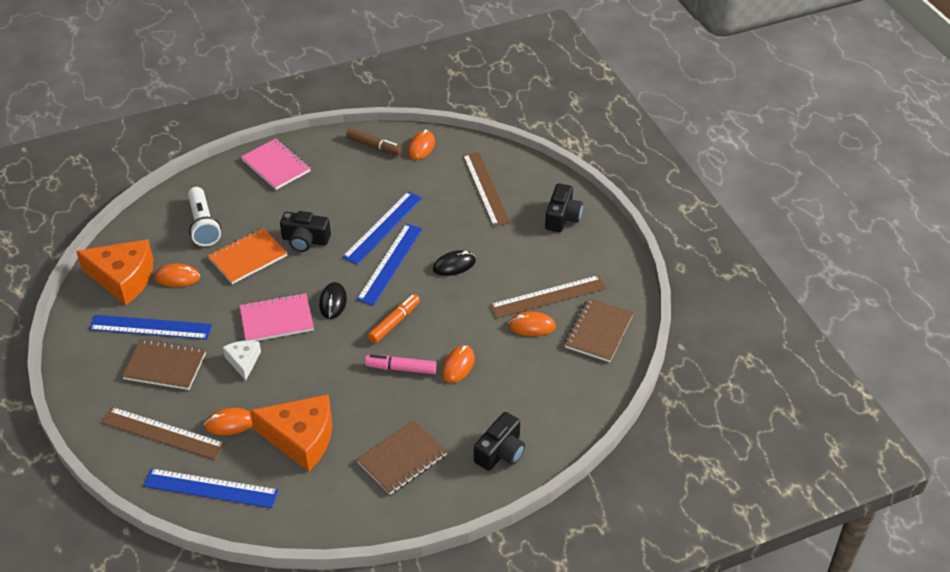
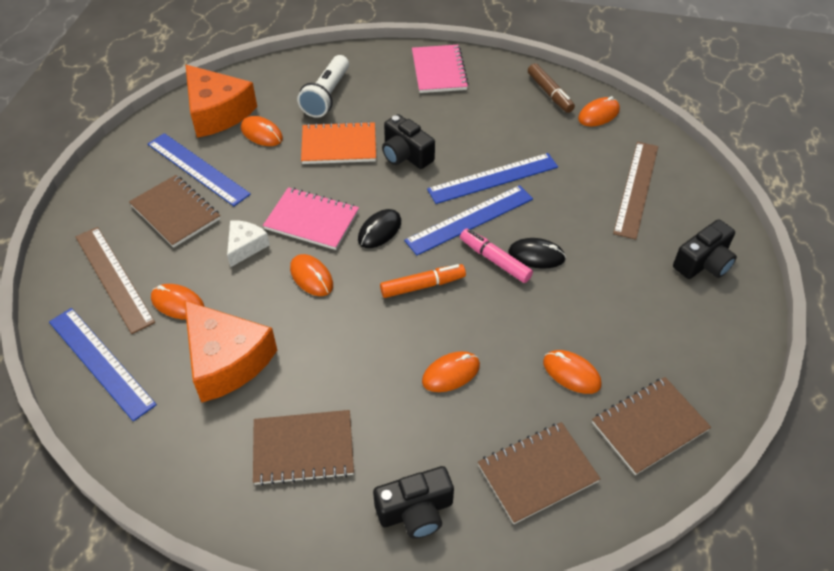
camera: 35 degrees right, 5 degrees up
(312, 356) = (311, 277): none -> orange mouse
(401, 368) = (388, 341): pink marker -> pink marker (495, 260)
(548, 296) = (617, 348): brown ruler -> none
(554, 392) = (537, 473): none -> brown notebook

